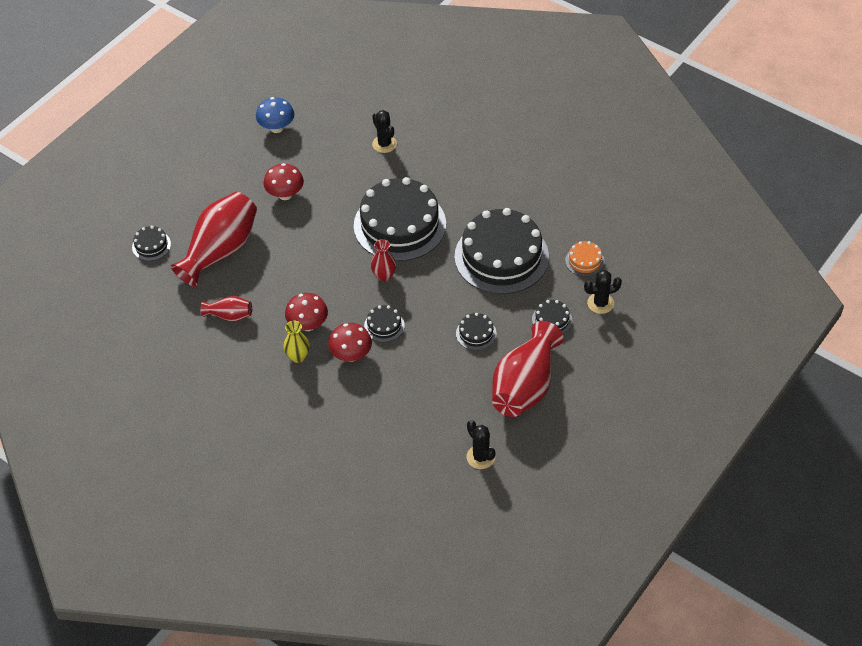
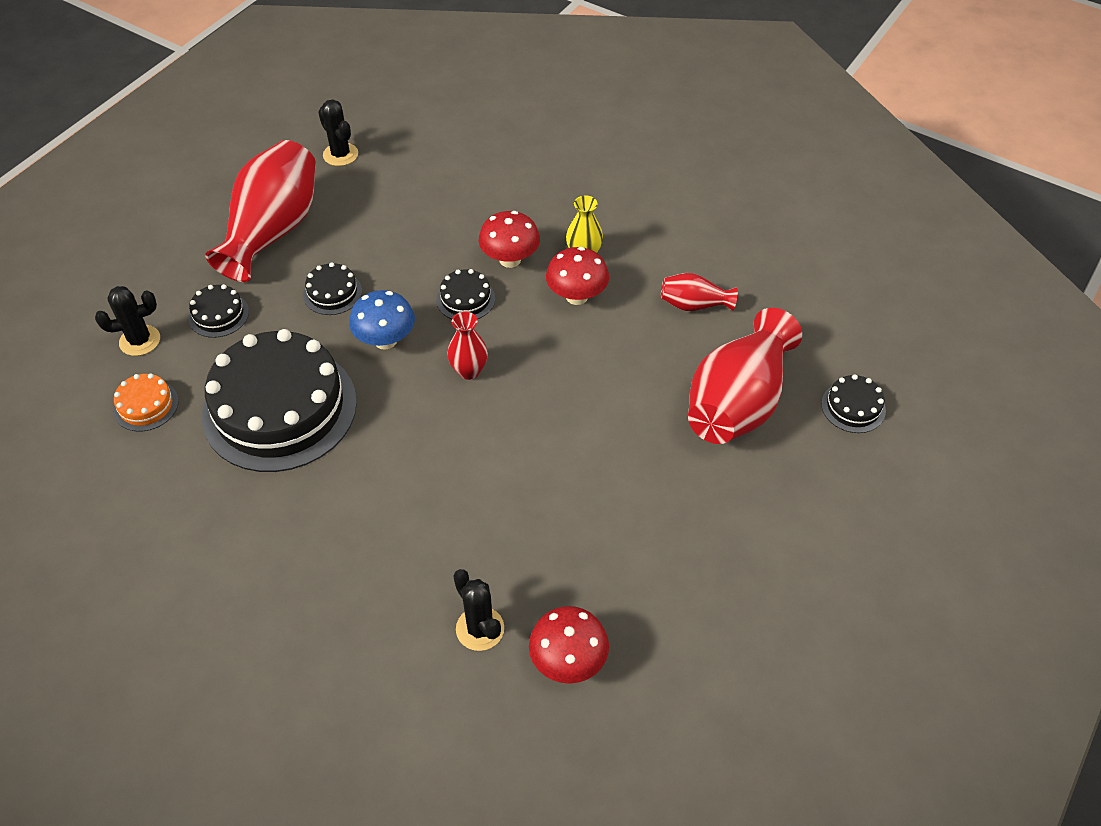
camera: 175 degrees right, 0 degrees up
(276, 128) = (701, 662): blue mushroom -> blue mushroom (385, 340)
(285, 194) = (653, 509): red mushroom -> red mushroom (568, 661)
(399, 225) = (446, 458): black cake -> none

